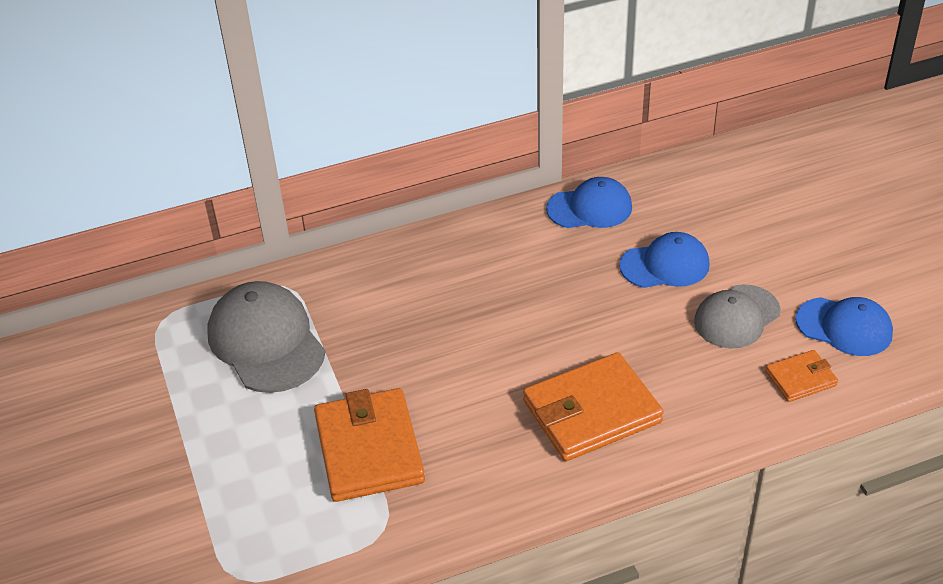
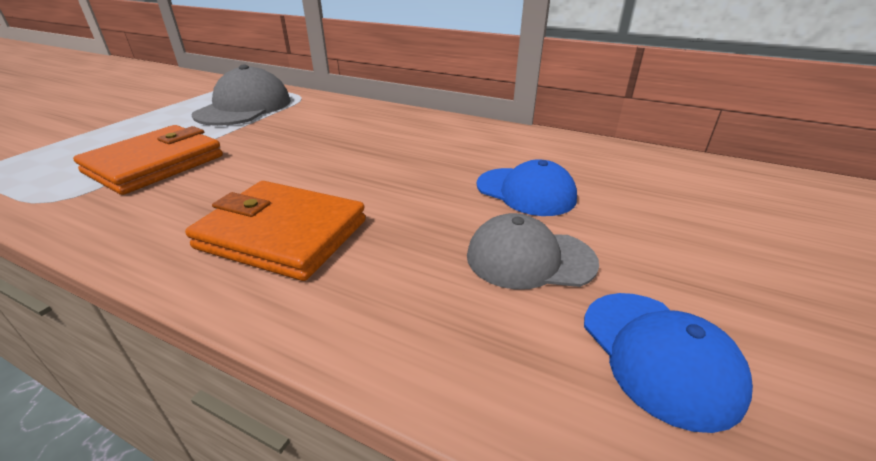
camera: 45 degrees right, 10 degrees down
(590, 208) = (525, 141): blue cap -> none
(800, 378) = (508, 363): orange wallet -> none

